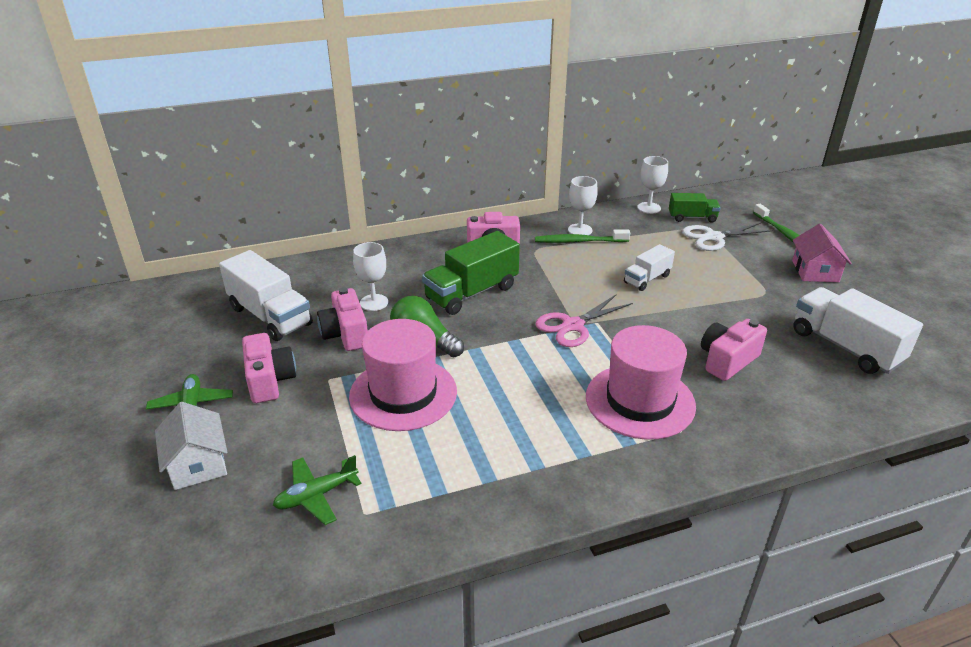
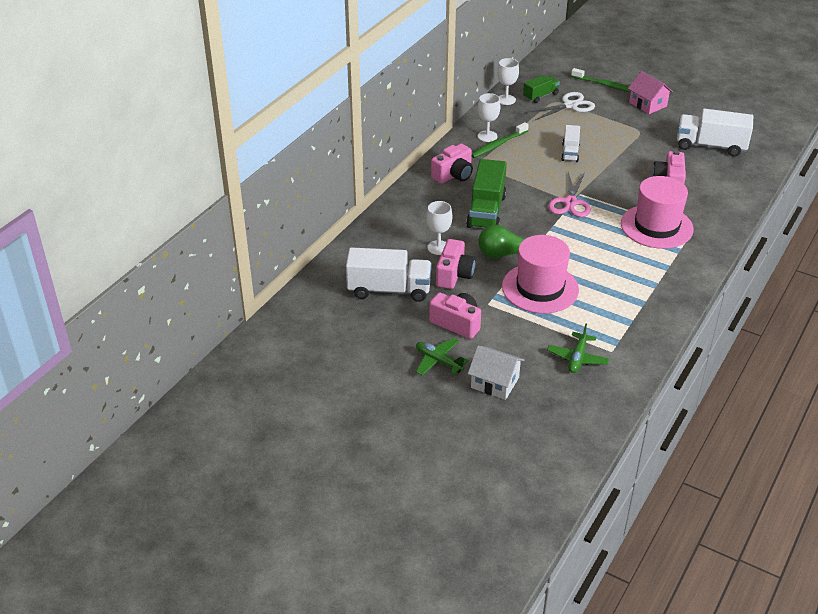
camera: 40 degrees left, 5 degrees up
(346, 334) = (454, 275): pink camera -> pink camera turned 105 degrees counterclockwise
(713, 237) = (570, 105): white scissors -> white scissors turned 150 degrees counterclockwise

